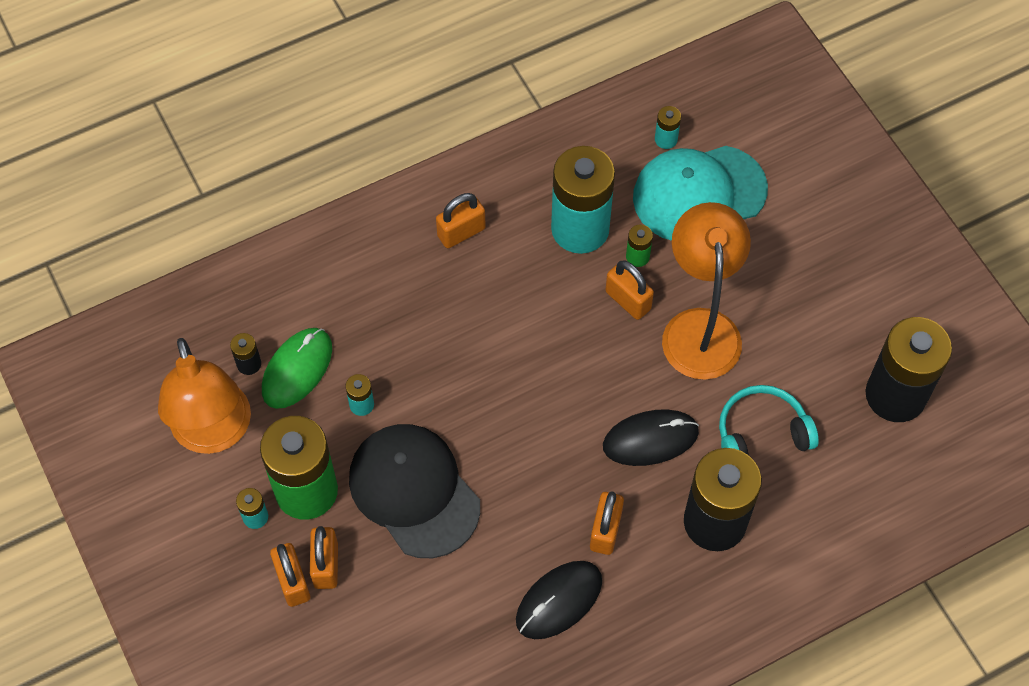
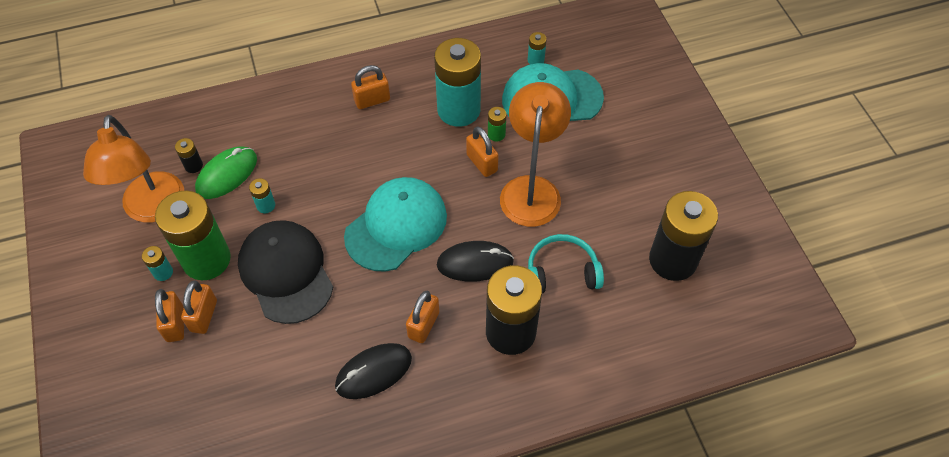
camera: 10 degrees right, 5 degrees down
(538, 405) = (396, 226): none -> turquoise cap

